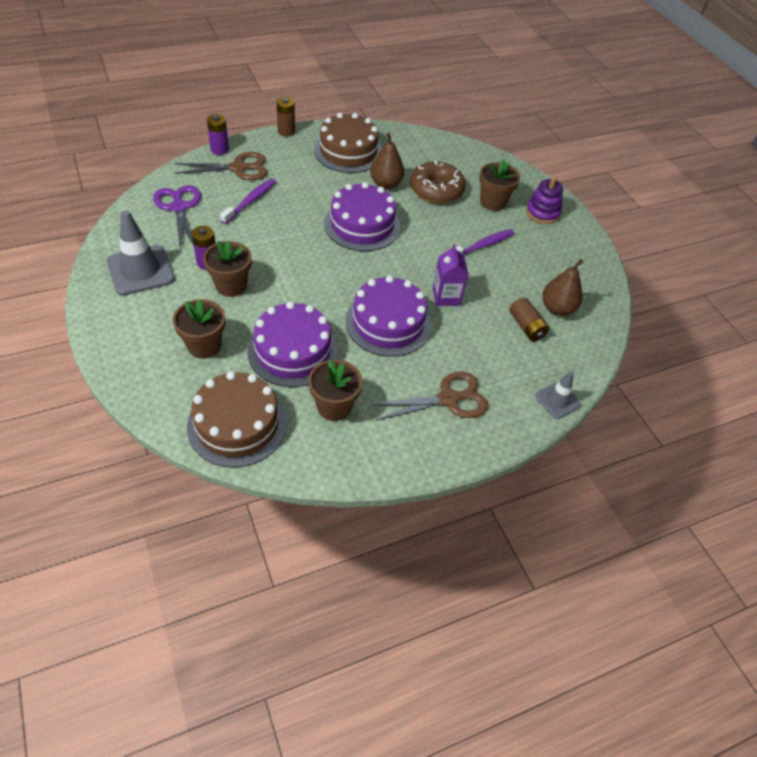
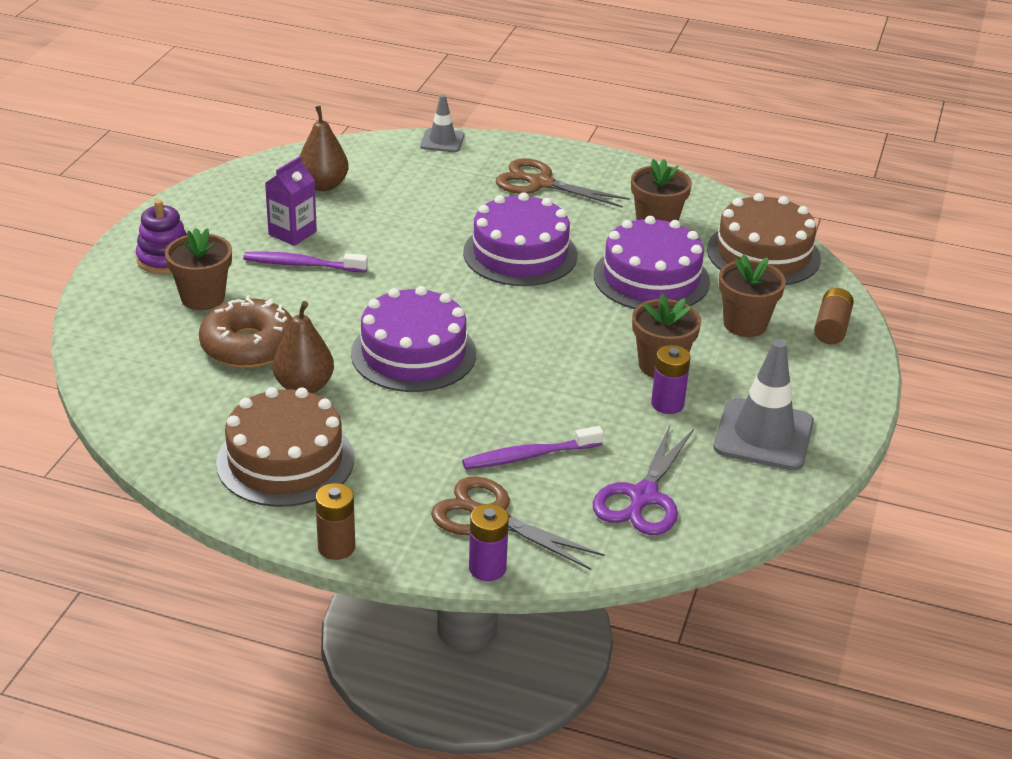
camera: 135 degrees left, 15 degrees down
(446, 297) = (423, 244): purple carton -> purple carton (292, 233)
(526, 326) = (381, 189): brown battery -> brown battery (831, 327)

